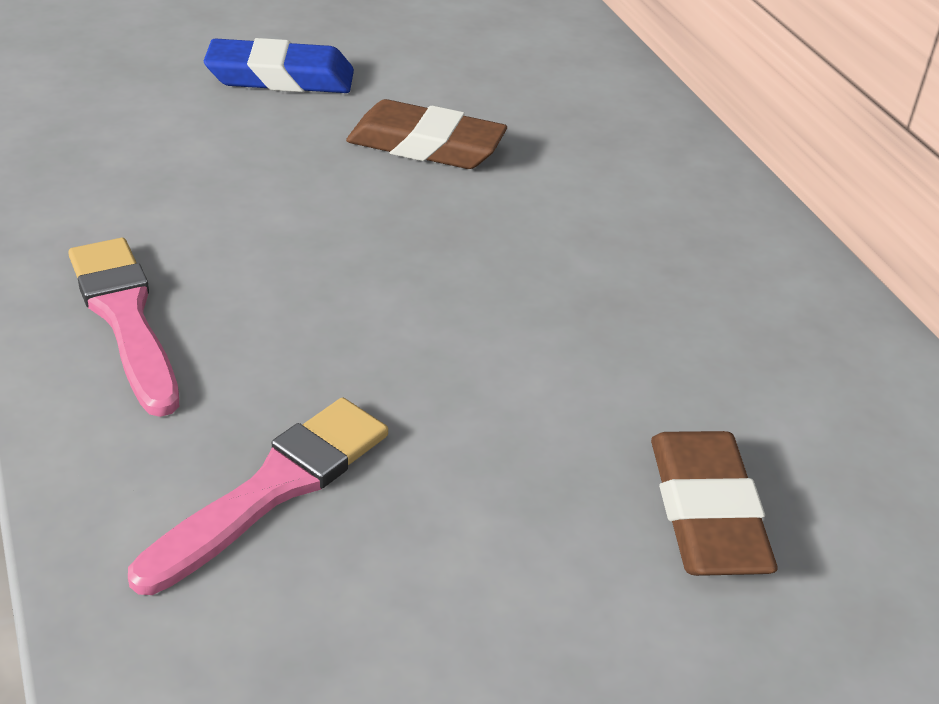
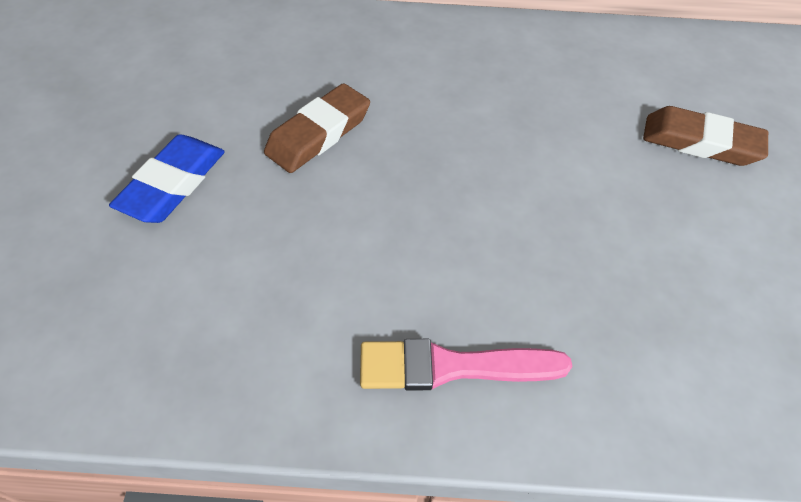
camera: 65 degrees left, 15 degrees up
(272, 489) = (653, 324): pink brush -> none

